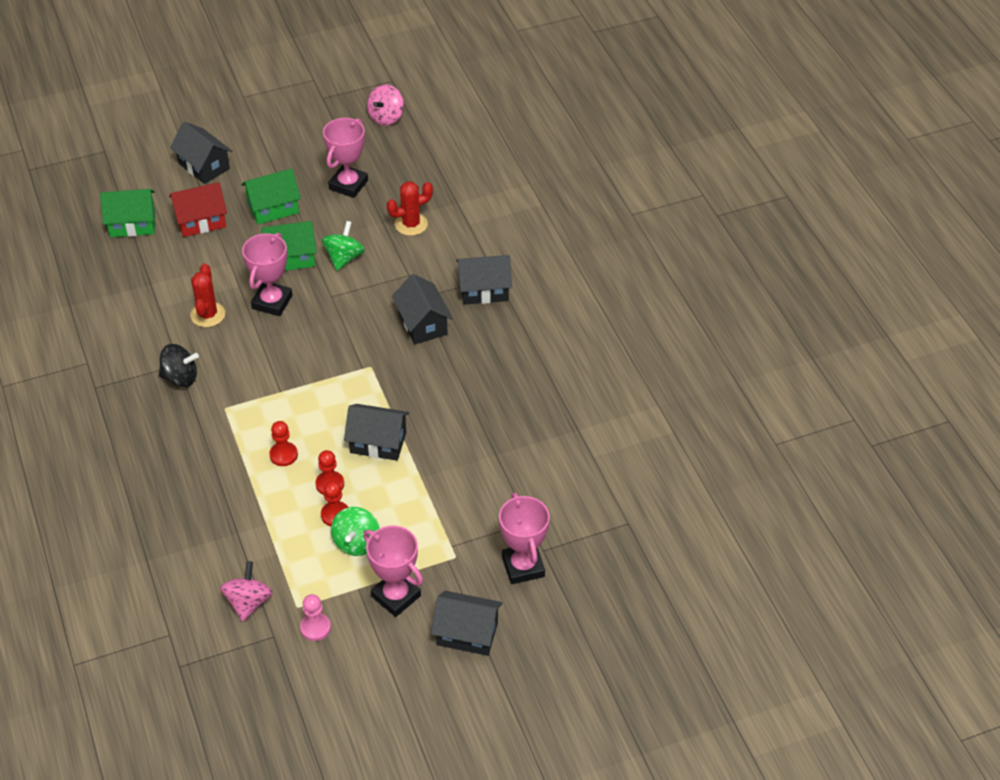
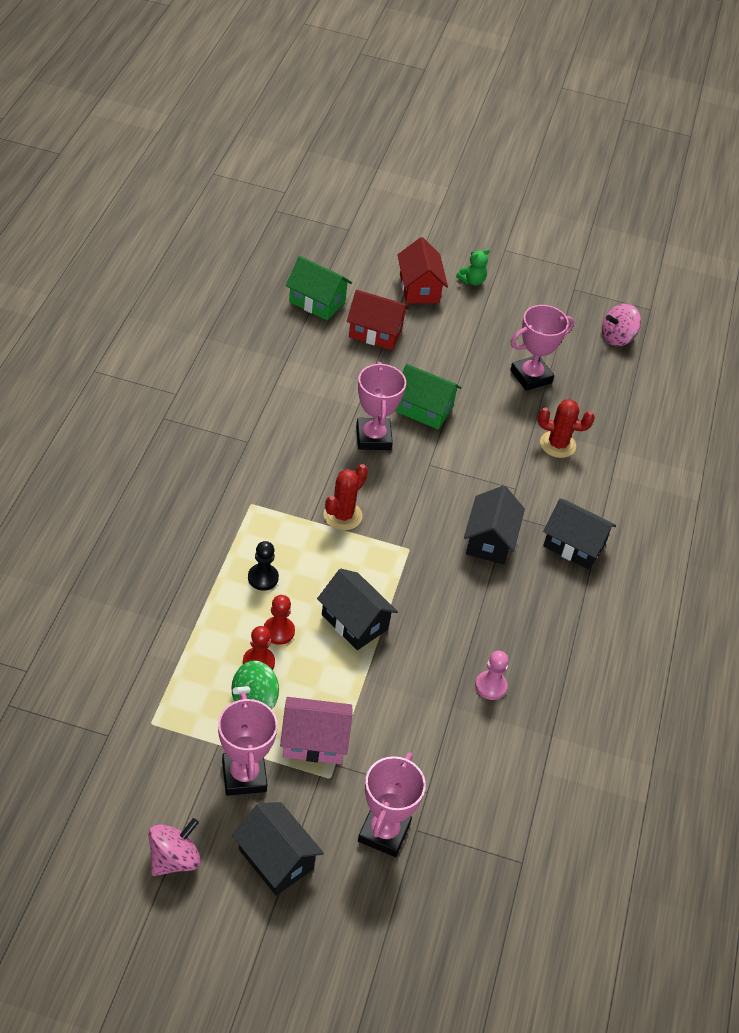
camera: 30 degrees right, 0 degrees up
(180, 378) = (238, 454): black spinning top -> none
(204, 166) = (419, 288): black house -> red house
(208, 315) = (309, 415): red cactus -> red cactus (342, 515)
(239, 136) = (472, 281): none -> green teddy bear
(248, 602) = (115, 689): pink spinning top -> pink spinning top (174, 859)
(272, 302) = (373, 438): pink trophy -> pink trophy turned 60 degrees counterclockwise
(273, 208) = (446, 358): green house -> none
(283, 455) = (263, 578): red pawn -> black pawn
(315, 628) = (149, 754): pink pawn -> pink pawn (490, 686)
(344, 258) = (470, 438): green spinning top -> none
(423, 541) = (314, 741): none -> pink house

